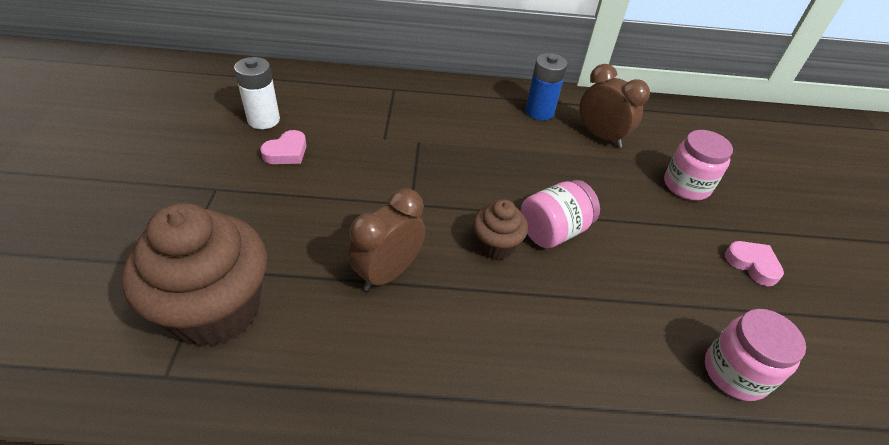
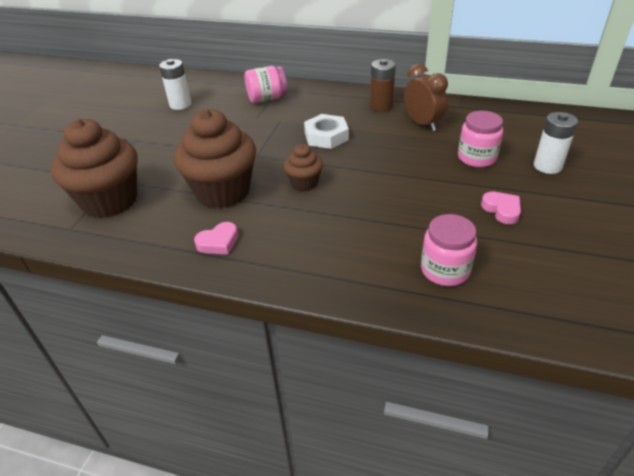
camera: 20 degrees right, 5 degrees down
(286, 152) = (187, 123): pink heart -> pink heart (218, 242)
(388, 273) = (223, 191): brown clock -> brown cupcake
(491, 164) = (326, 136): none -> white nut
(539, 112) = (381, 106): blue battery -> brown battery
(553, 231) = (351, 178): pink jar -> pink jar (267, 98)
(768, 192) = (547, 166): none -> white battery

